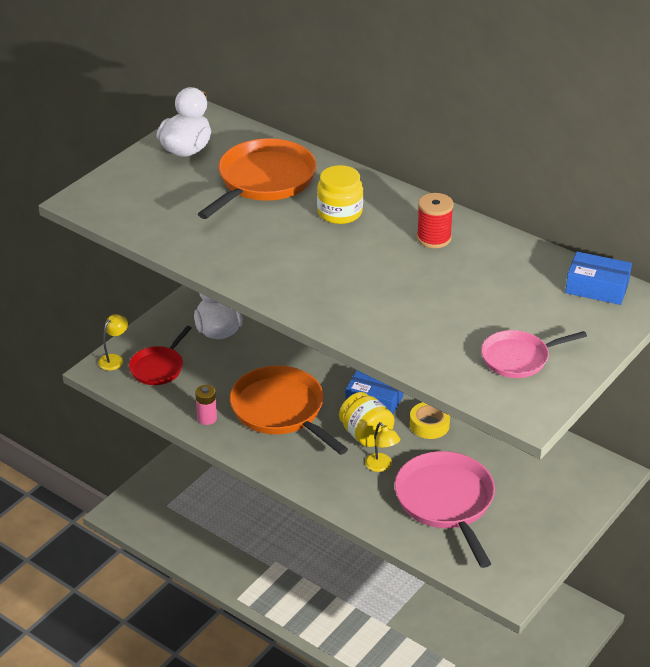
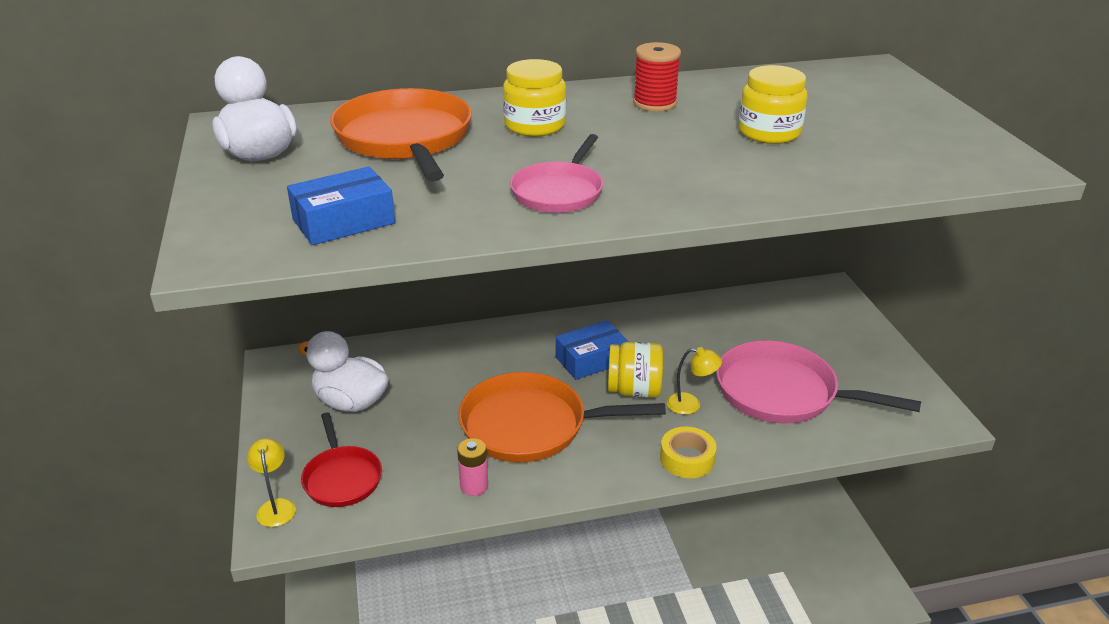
camera: 50 degrees left, 5 degrees down
(429, 425) = (664, 347): yellow tape -> yellow tape (687, 459)
(448, 299) = (769, 132): none -> yellow jar
(518, 358) = (913, 139): pink pan -> pink pan (559, 192)
(597, 287) = (835, 74): blue box -> blue box (343, 221)

